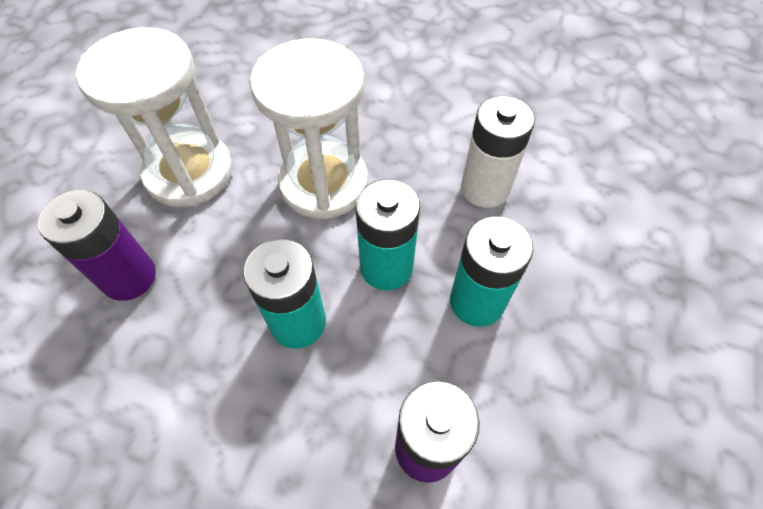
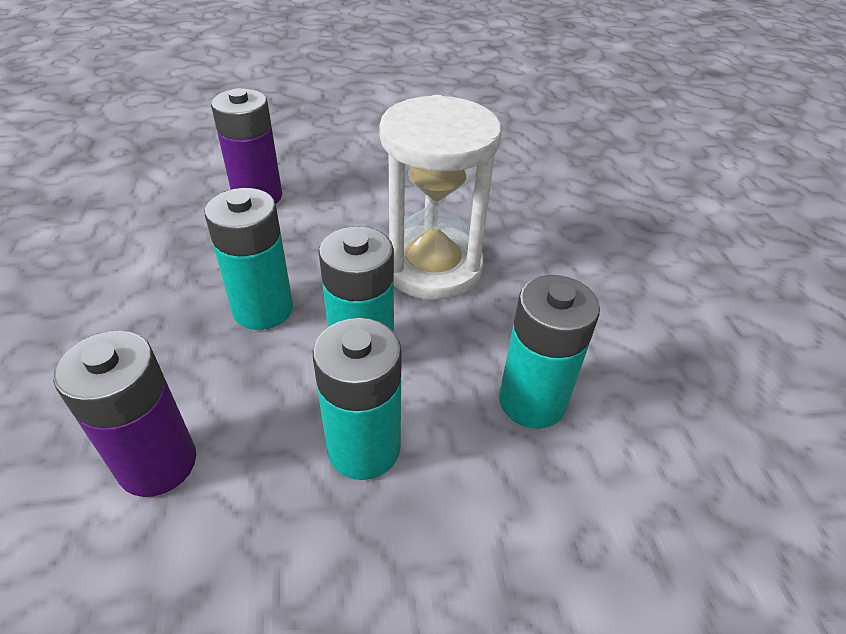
camera: 60 degrees right, 15 degrees down
(189, 172) = (380, 184): white hourglass -> none
(484, 188) = (532, 401): white battery -> turquoise battery

